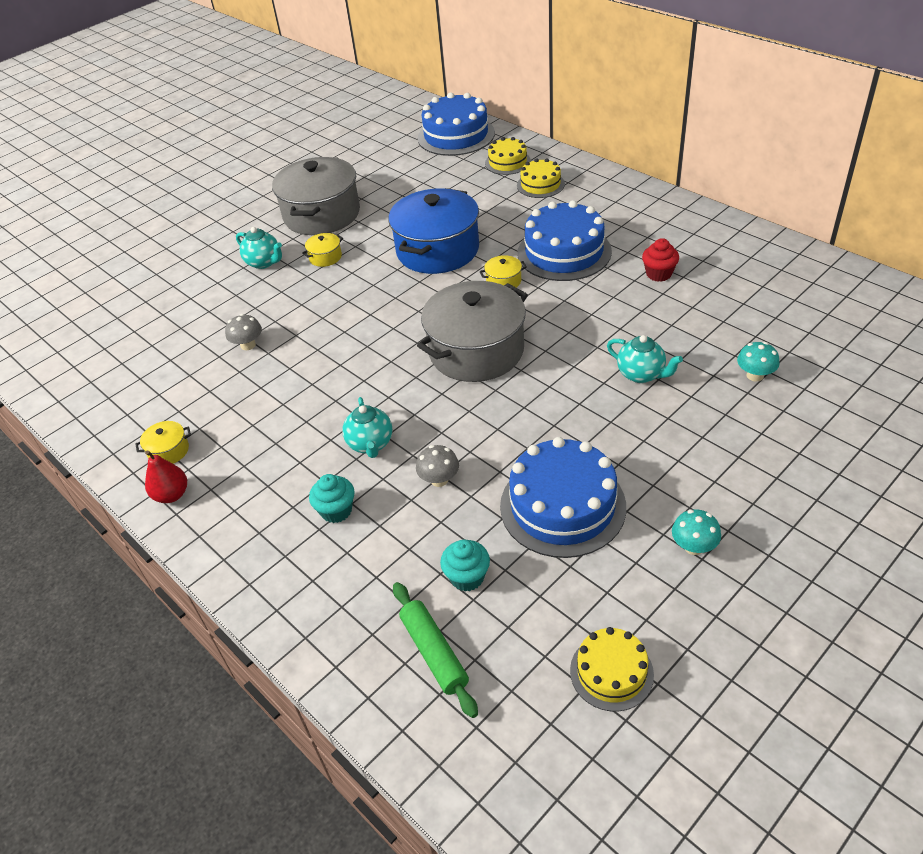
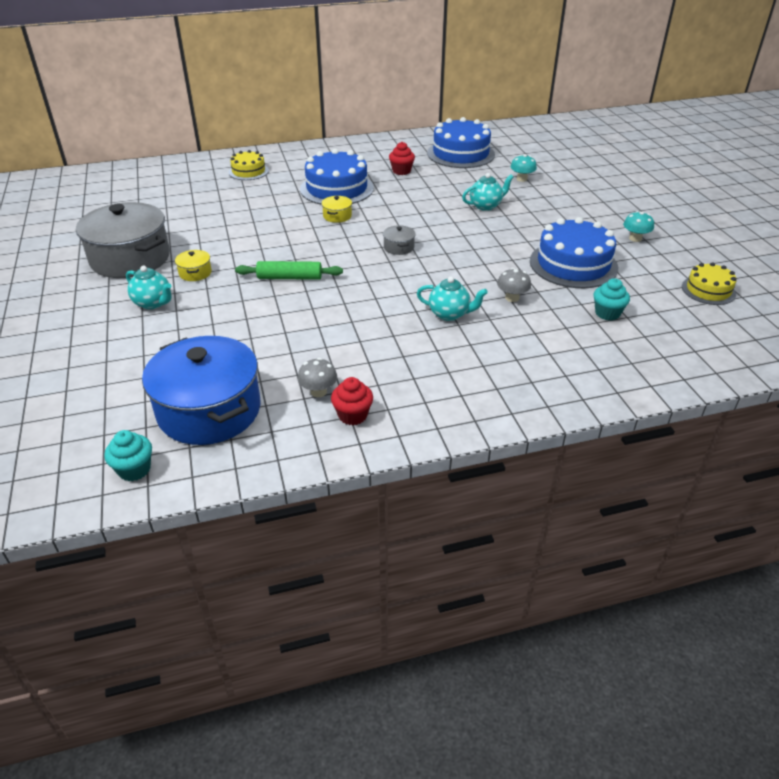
camera: 65 degrees left, 5 degrees down
(168, 451) = (352, 415): yellow pot -> red cupcake
(172, 495) = (412, 425): red pear -> none
(248, 345) = (261, 339): grey mushroom -> grey mushroom (318, 391)
(264, 262) = (153, 303): turquoise teapot -> turquoise teapot turned 60 degrees clockwise
(336, 511) = (505, 347): turquoise cupcake -> turquoise cupcake (134, 469)
(434, 653) = (662, 343): green rolling pin -> green rolling pin (290, 278)
(438, 250) = (263, 227): blue pot -> blue pot (209, 410)
(456, 135) = (127, 178): blue cake -> blue cake (460, 154)
(476, 351) = (399, 247): grey pot -> grey pot, size x0.40
(507, 162) = (200, 172): yellow cake -> none

